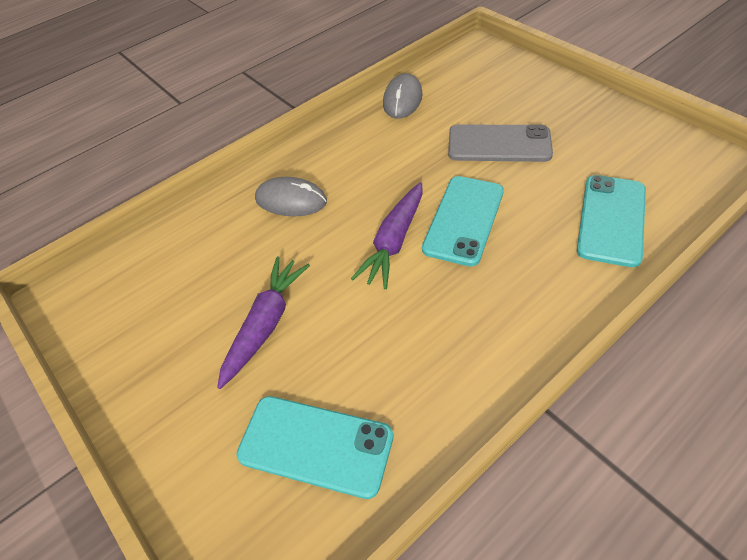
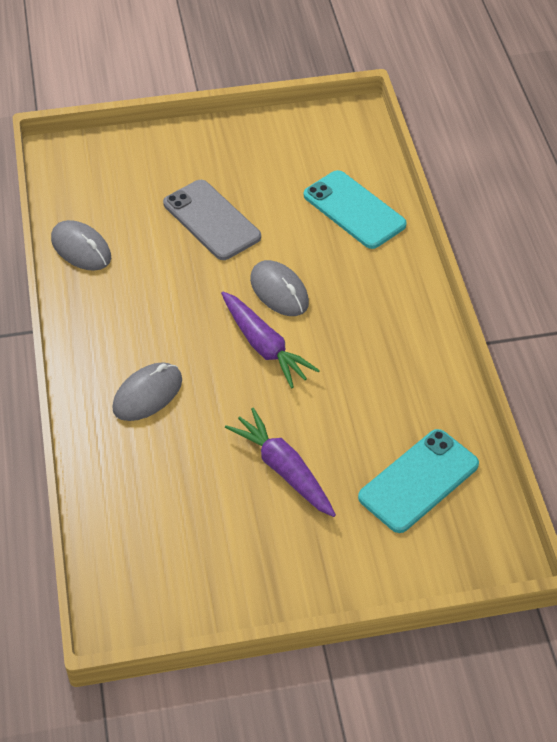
camera: 65 degrees left, 0 degrees up
(464, 220) = (279, 291): turquoise phone -> grey mouse
(499, 144) = (211, 220): grey phone -> grey phone turned 75 degrees counterclockwise

